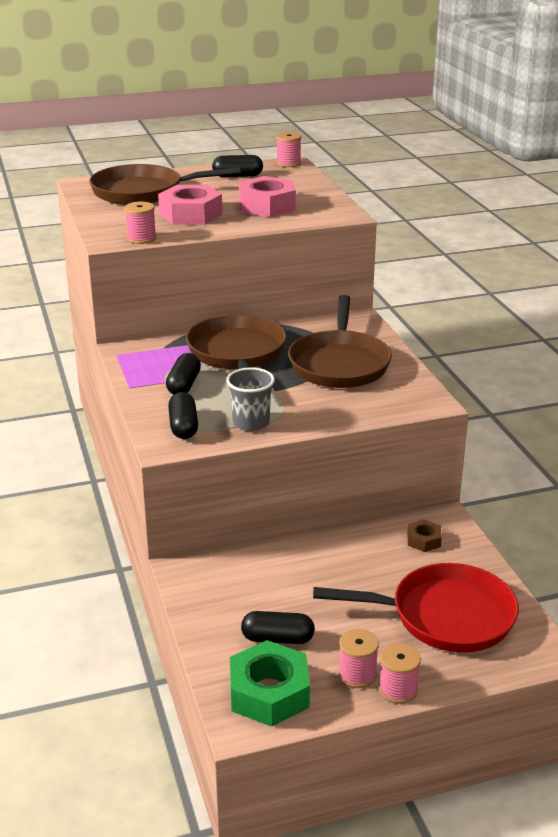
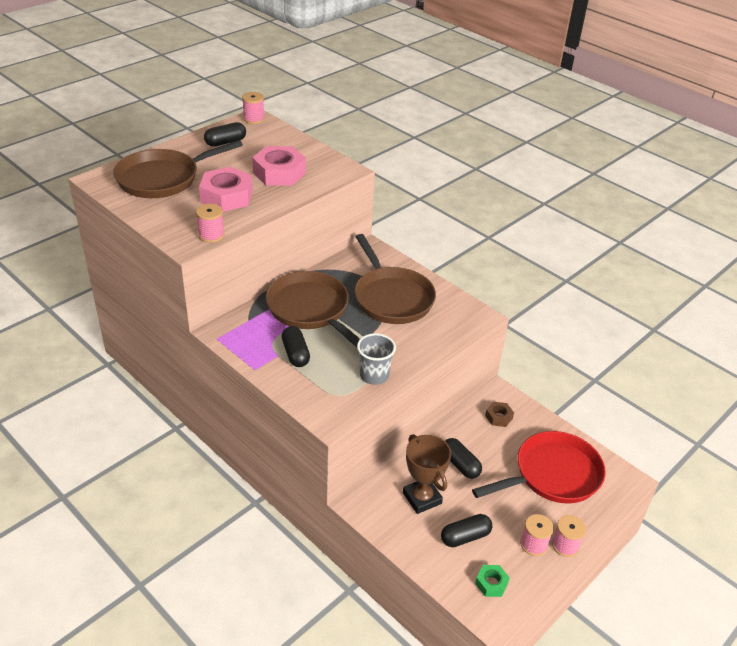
camera: 30 degrees left, 10 degrees up
(183, 426) = (328, 395): black capsule -> black capsule (460, 464)
(259, 587) = (422, 498): none -> brown trophy
(269, 693) = (491, 583): green nut -> green nut, size x0.51

